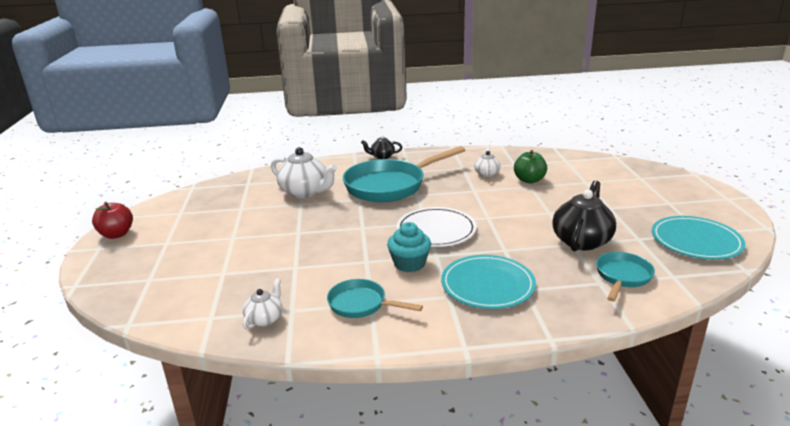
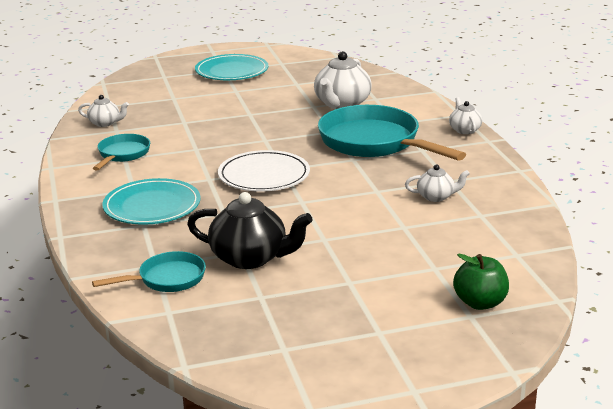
camera: 80 degrees right, 0 degrees up
(116, 234) = (236, 51): red apple -> none
(382, 156) = (464, 130): black teapot -> white teapot
(409, 264) = (191, 168): turquoise cupcake -> none
(529, 180) = (424, 226): green apple -> green apple (480, 303)
(622, 277) = (167, 279): turquoise pan -> turquoise pan turned 45 degrees counterclockwise
(696, 241) = (259, 339): turquoise plate -> turquoise plate (231, 71)

